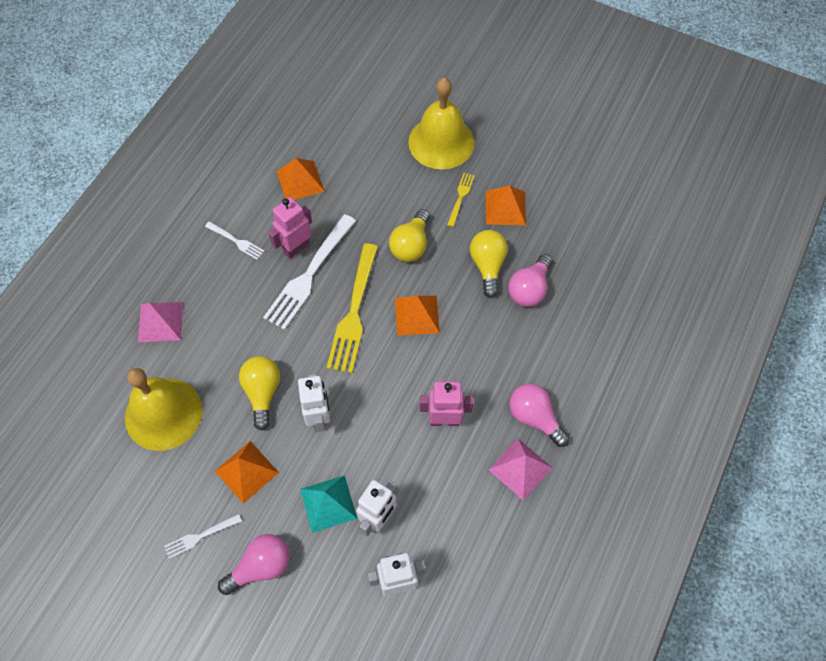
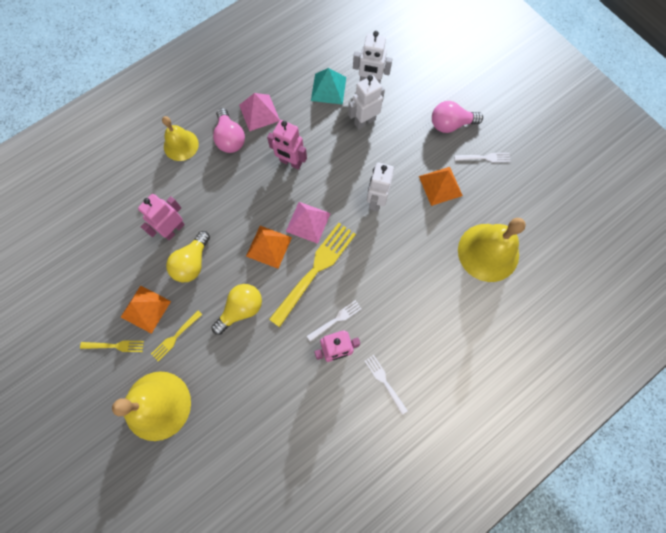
camera: 155 degrees left, 10 degrees up
(160, 322) = (471, 331): pink pyramid -> pink pyramid (308, 222)
(262, 393) = (410, 236): yellow light bulb -> none
(300, 181) = (304, 422): orange pyramid -> none
(309, 275) = (336, 319): white fork -> white fork, size x0.49
(328, 503) = (393, 143): turquoise pyramid -> turquoise pyramid (328, 89)
(512, 168) = (115, 346): none -> yellow fork
(529, 289) = (173, 229): pink light bulb -> pink robot
(587, 383) = (181, 145): none -> yellow bell

